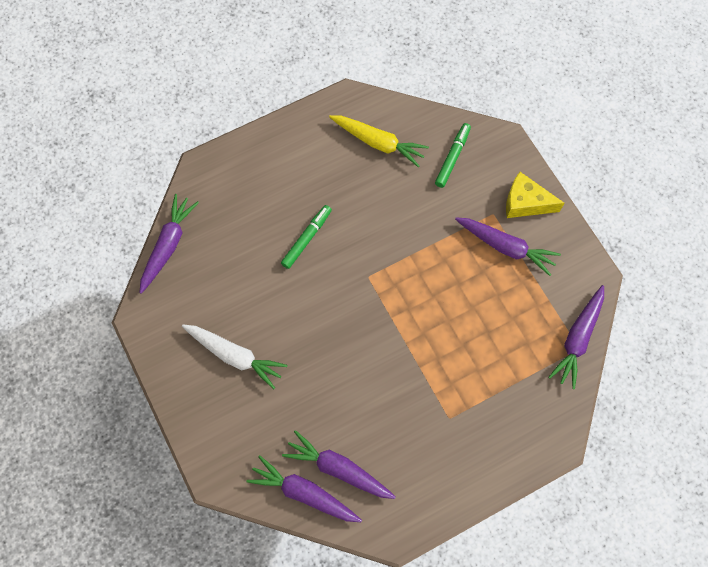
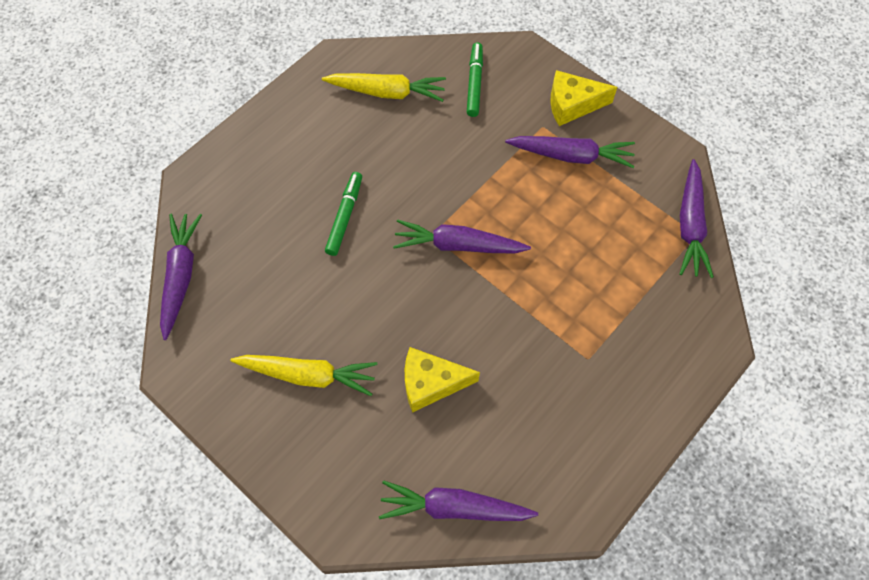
camera: 20 degrees left, 5 degrees down
(235, 356) = (308, 375): white carrot -> yellow carrot
(323, 394) = (431, 383): none -> yellow cheese
(338, 469) = (484, 463): purple carrot -> purple carrot (458, 245)

